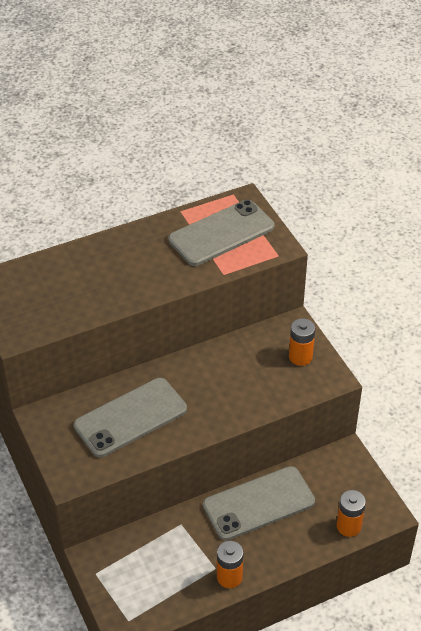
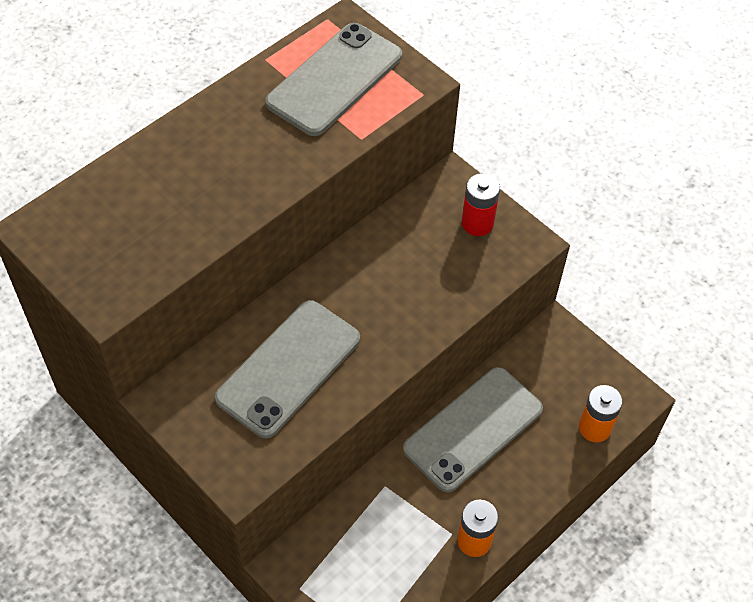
camera: 20 degrees left, 10 degrees up
(300, 357) = (477, 223): orange battery -> red battery

